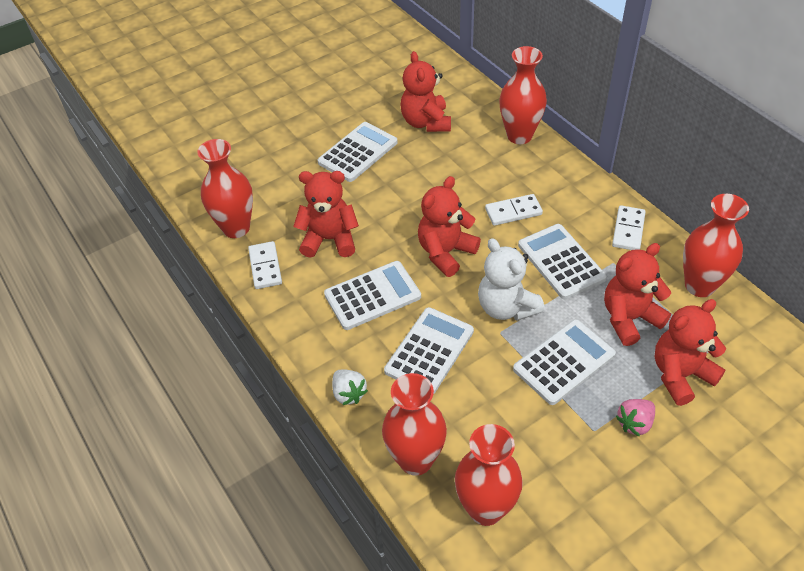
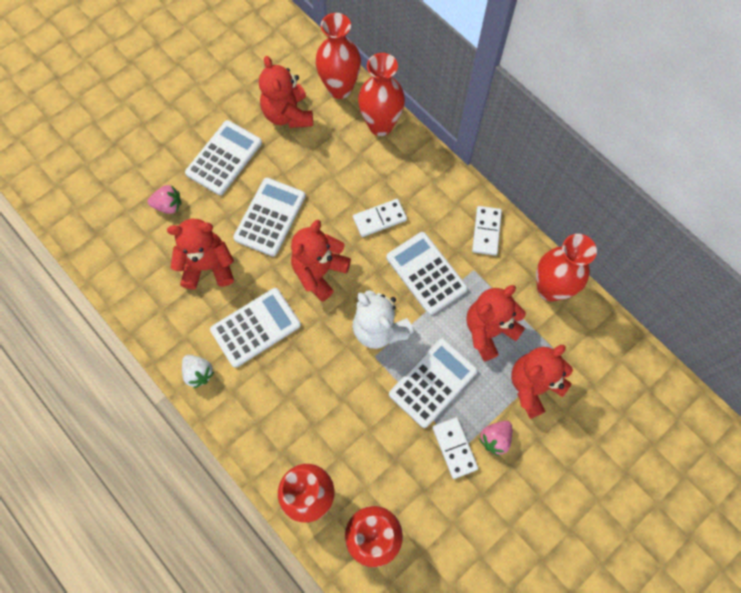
camera: 10 degrees left, 20 degrees up
(236, 228) = (115, 260): red vase -> red vase (340, 88)
(265, 267) = (150, 304): white domino -> white domino (454, 448)
(296, 187) = (168, 205): none -> pink strawberry
(349, 393) = (245, 435): white strawberry -> white strawberry (198, 373)
(429, 351) = (313, 383): white calculator -> white calculator (270, 217)

